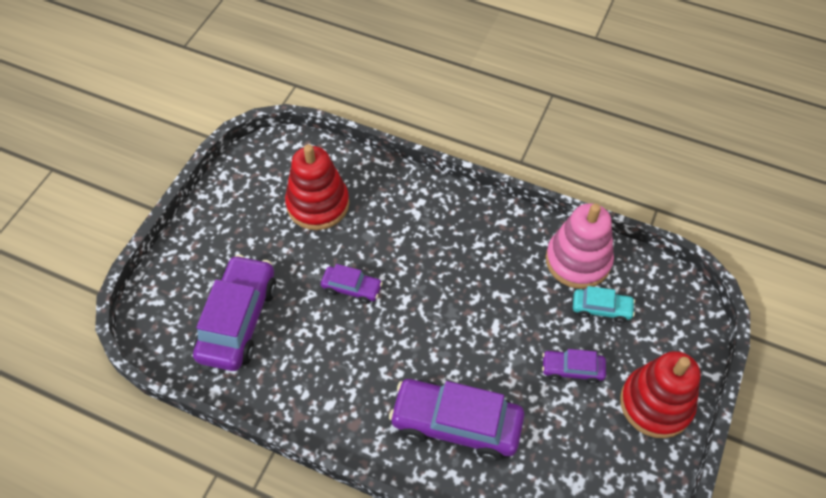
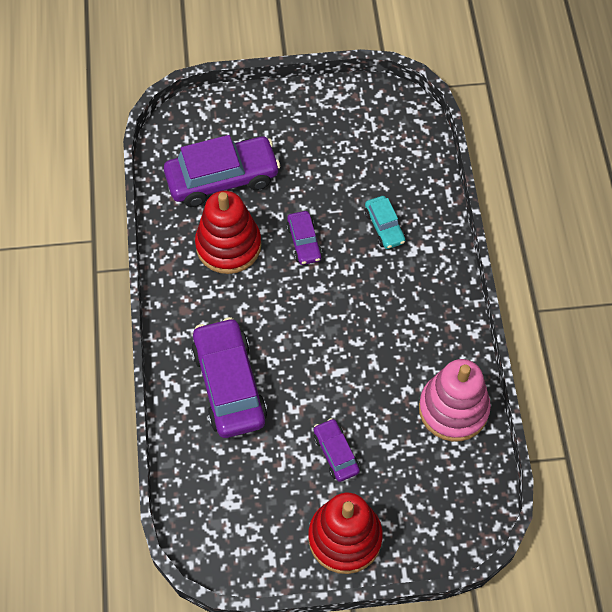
camera: 60 degrees right, 5 degrees up
(318, 204) = (369, 171): red stacking toy -> red stacking toy (228, 245)
(601, 308) = (414, 451): turquoise car -> turquoise car (384, 227)

